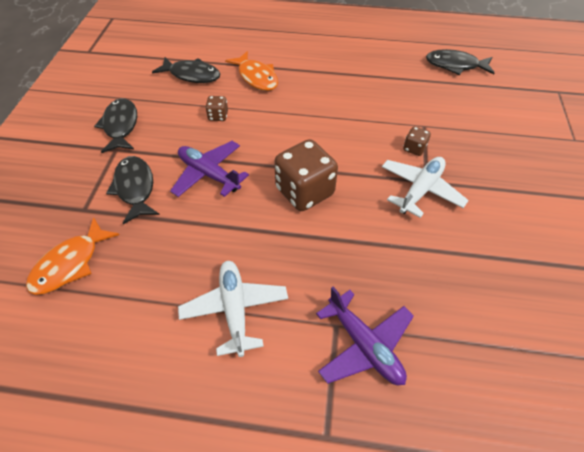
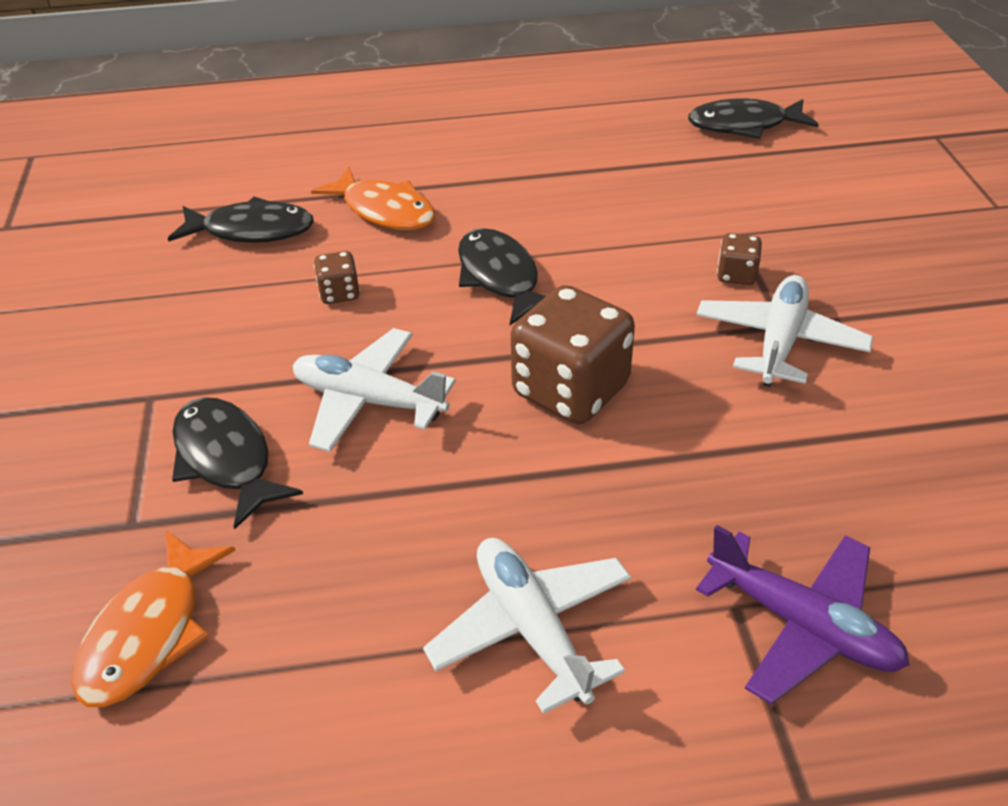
camera: 15 degrees left, 10 degrees down
(120, 126) = (142, 351): black fish -> black fish (500, 277)
(209, 174) = (369, 401): purple plane -> white plane

